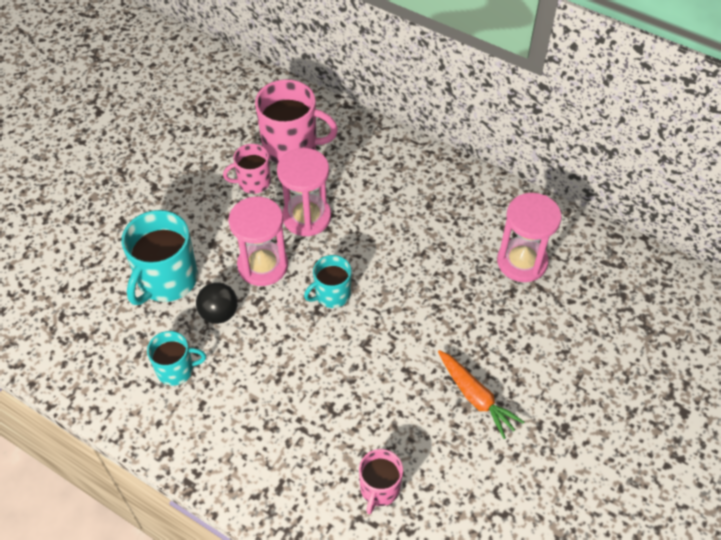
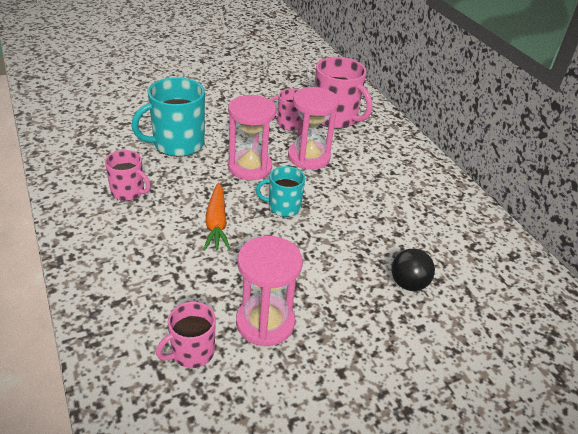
camera: 30 degrees right, 15 degrees down
(176, 369) = (128, 192): turquoise mug -> pink mug
(219, 313) = (191, 177): black ball -> black ball (408, 284)
(475, 397) = (339, 336): orange carrot -> orange carrot (216, 223)
(522, 261) = (464, 265): pink hourglass -> pink hourglass (265, 322)

